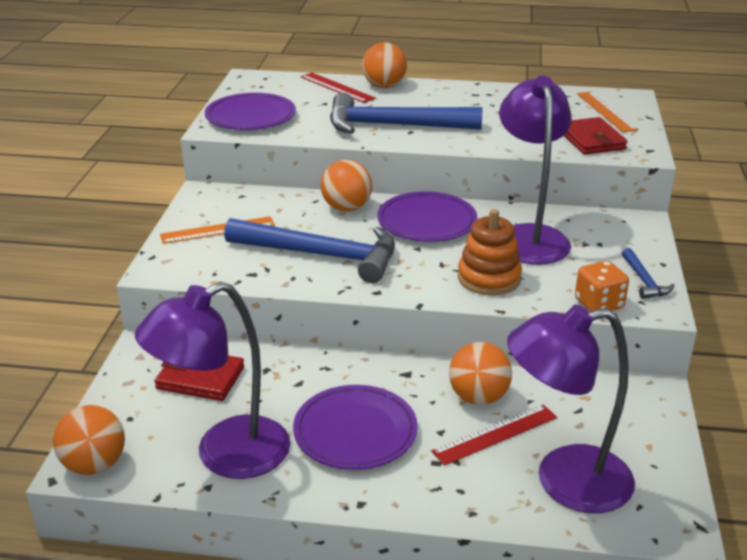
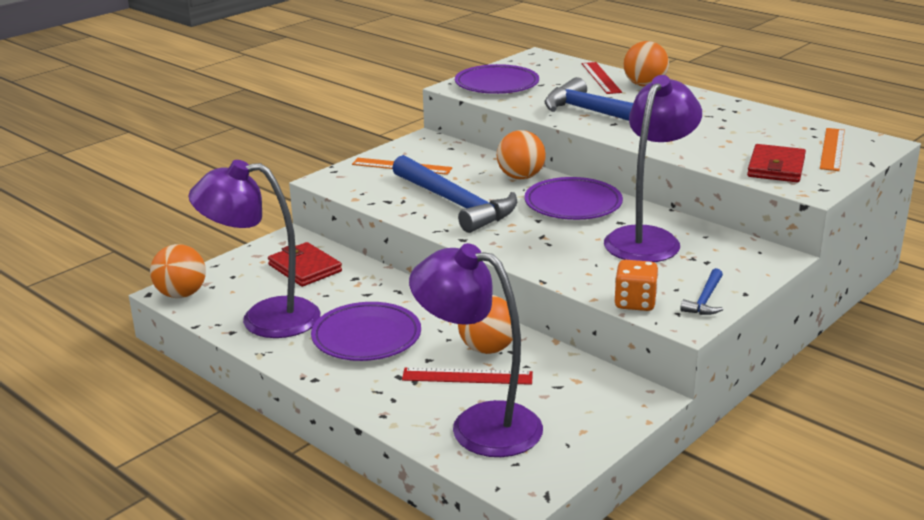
camera: 35 degrees right, 5 degrees down
(489, 278) = (566, 257): orange stacking toy -> none

